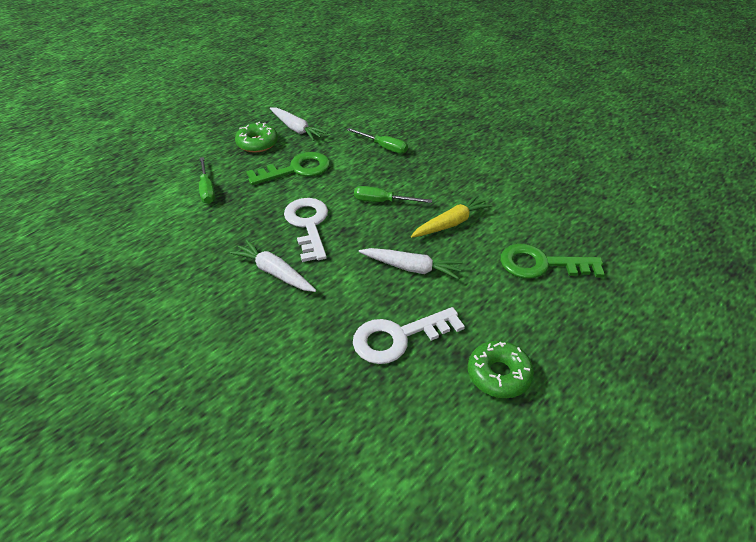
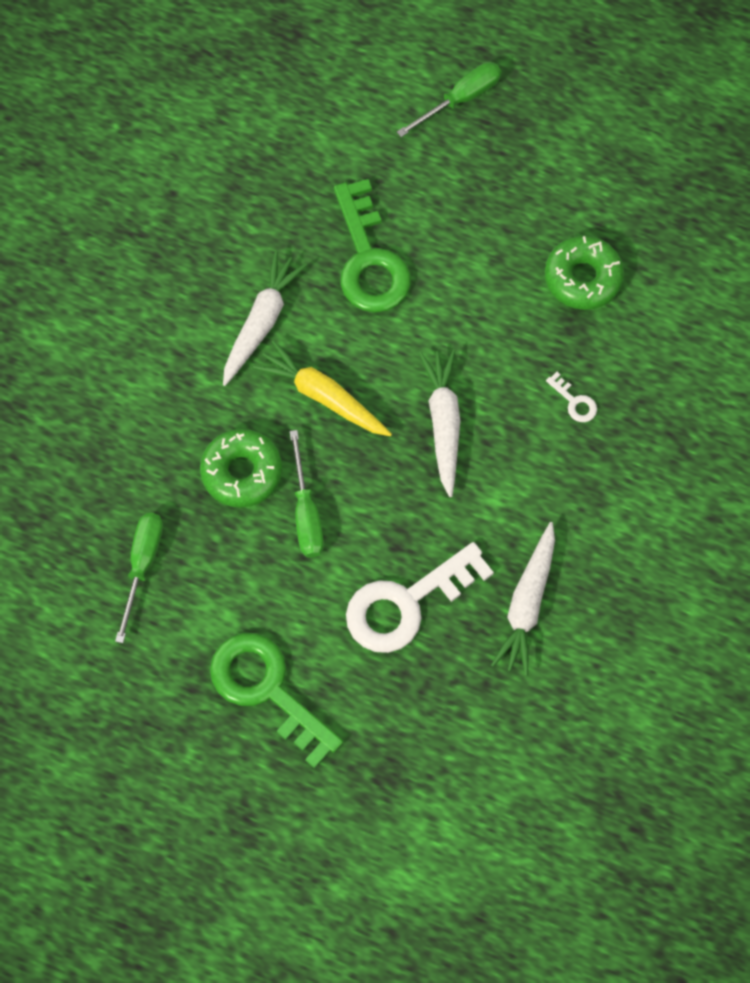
camera: 110 degrees left, 25 degrees up
(207, 190) = (380, 814): green screwdriver -> green screwdriver (460, 99)
(257, 143) = (208, 803): green donut -> green donut (241, 472)
(296, 129) = (132, 753): white carrot -> white carrot (261, 322)
(398, 337) = (574, 402): white key -> white key, size x0.41

